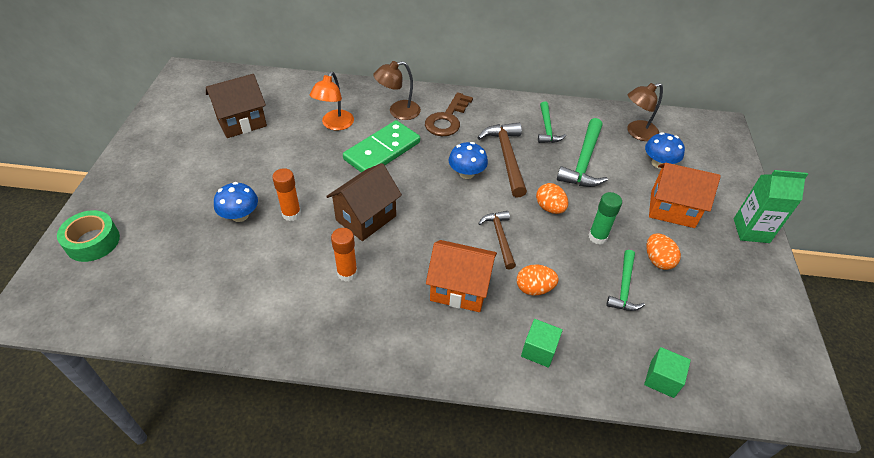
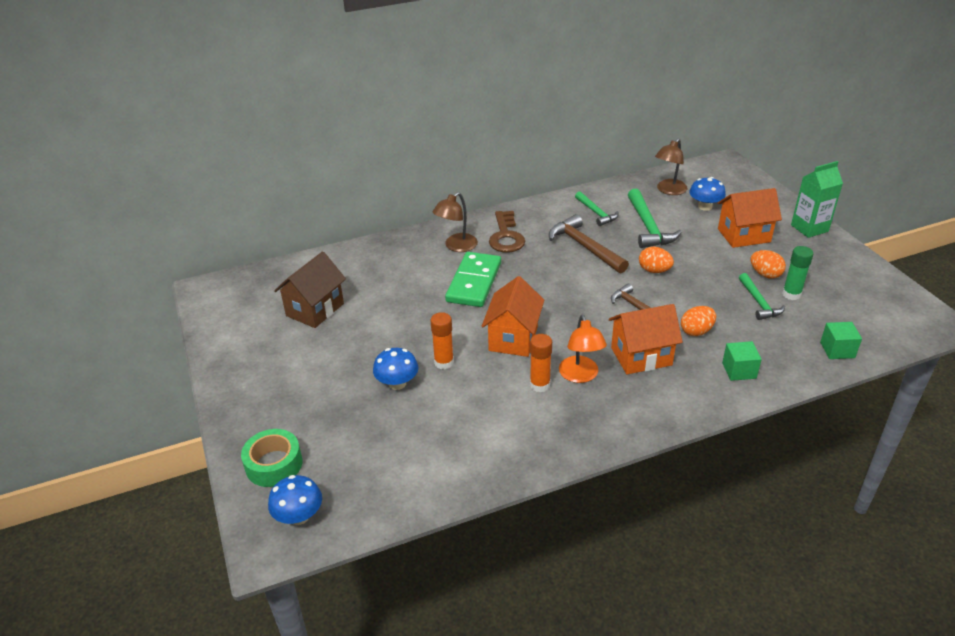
camera: 25 degrees left, 10 degrees down
(334, 125) = (408, 278): orange lamp -> orange lamp (580, 376)
(366, 218) = (513, 338): brown house -> orange house
(466, 173) = (564, 271): blue mushroom -> blue mushroom (299, 516)
(597, 237) = (708, 276): green glue stick -> green glue stick (791, 294)

